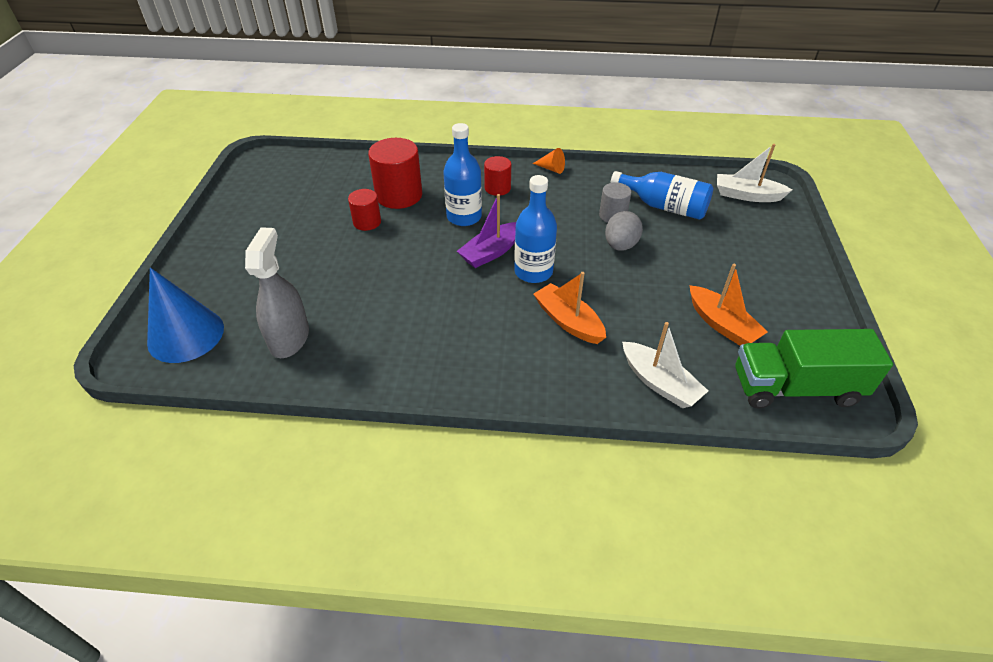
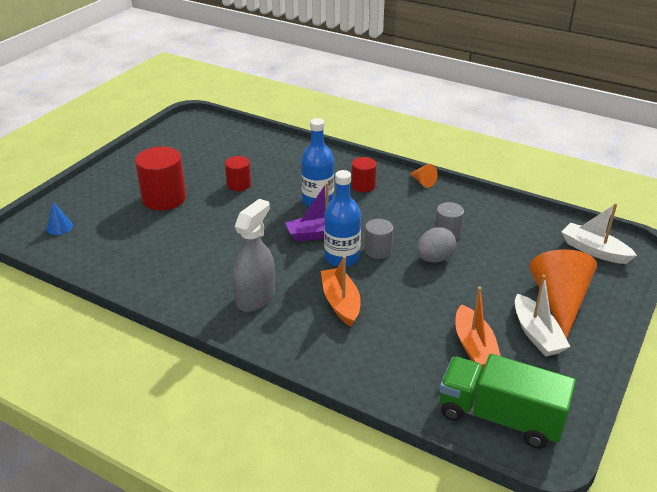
camera: 25 degrees right, 10 degrees down
(186, 335) = (59, 227): blue cone -> blue cone, size x0.45
(289, 338) = (124, 250): grey spray bottle -> grey spray bottle (255, 297)
(399, 195) = (278, 171): red cylinder -> red cylinder (164, 198)
(562, 253) = (378, 250): none -> grey cylinder
(659, 383) = (379, 372): white boat -> white boat (536, 334)
(664, 206) = (502, 238): blue bottle -> none
(756, 253) = (559, 301): none -> orange cone

